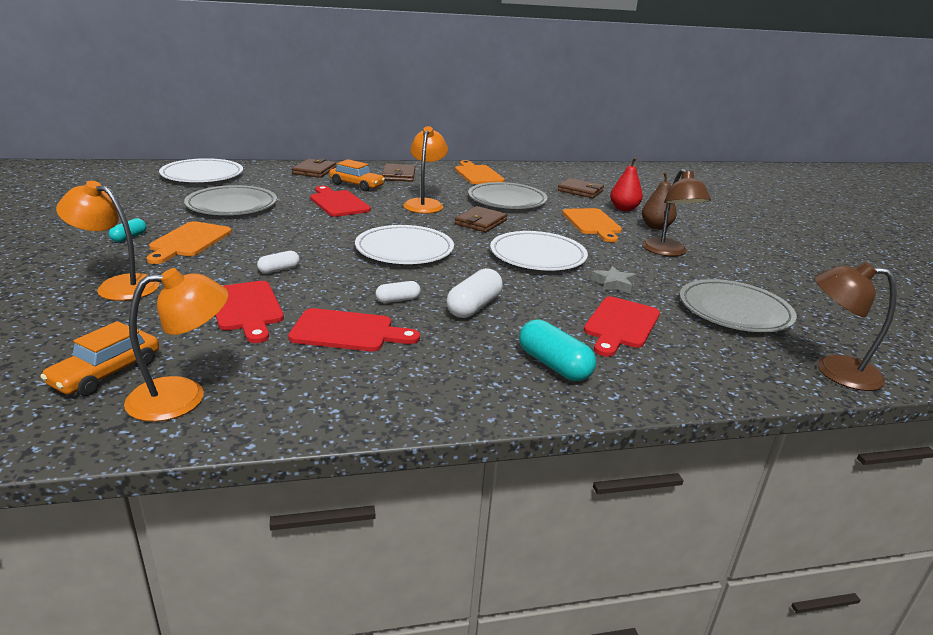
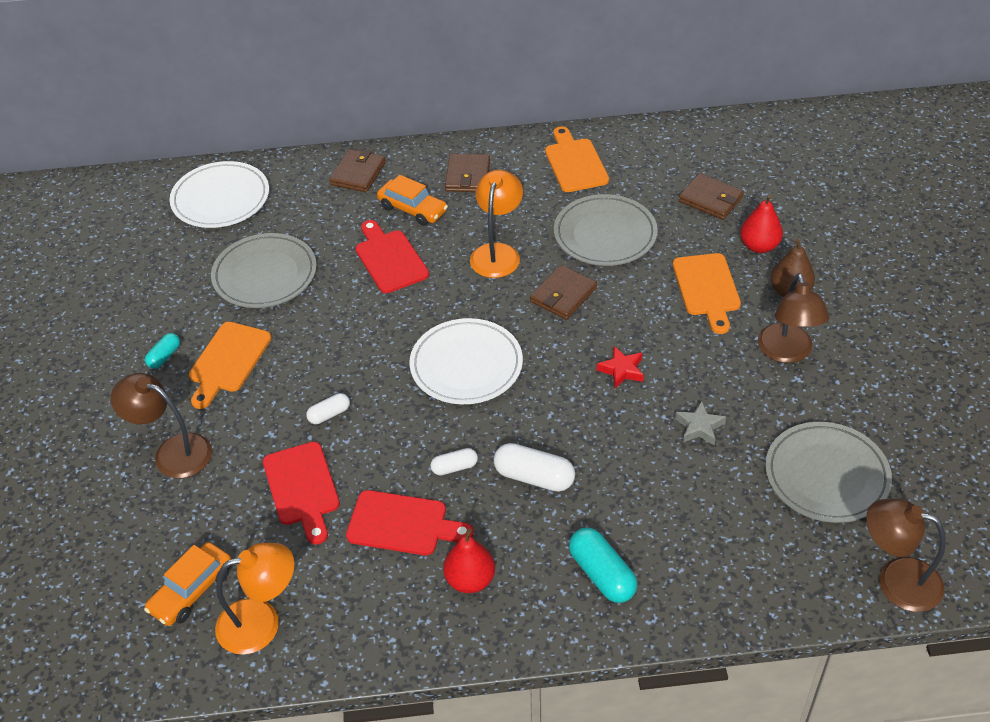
camera: 10 degrees right, 20 degrees up
(118, 286) = (172, 452): orange lamp -> brown lamp
(419, 368) = (470, 580): none -> red pear
(474, 307) = (534, 477): white capsule -> white capsule turned 75 degrees clockwise
(537, 256) = (622, 370): white plate -> red star
(620, 325) = (687, 505): red cutting board -> none

